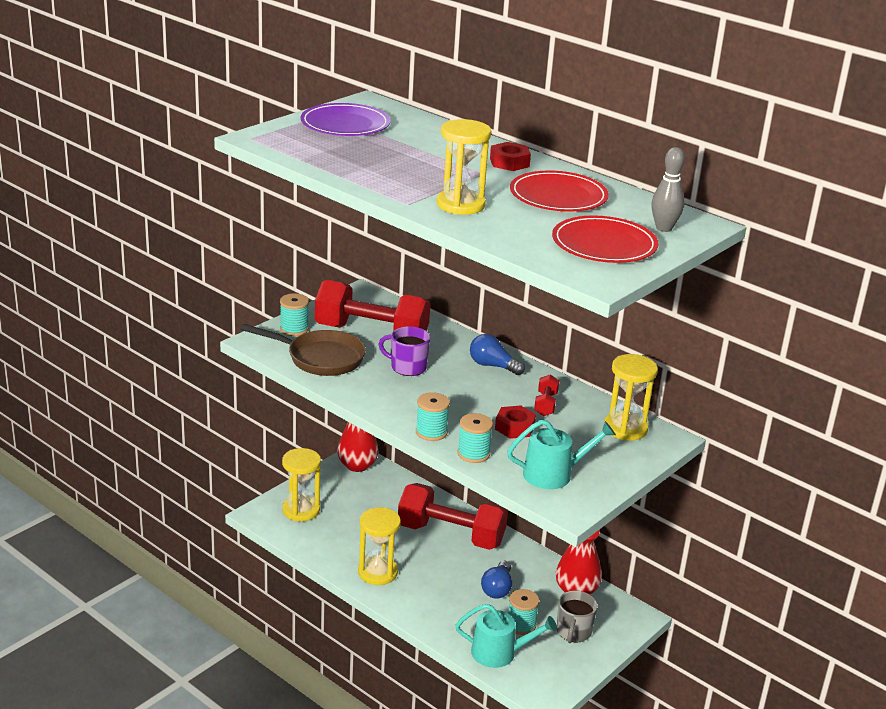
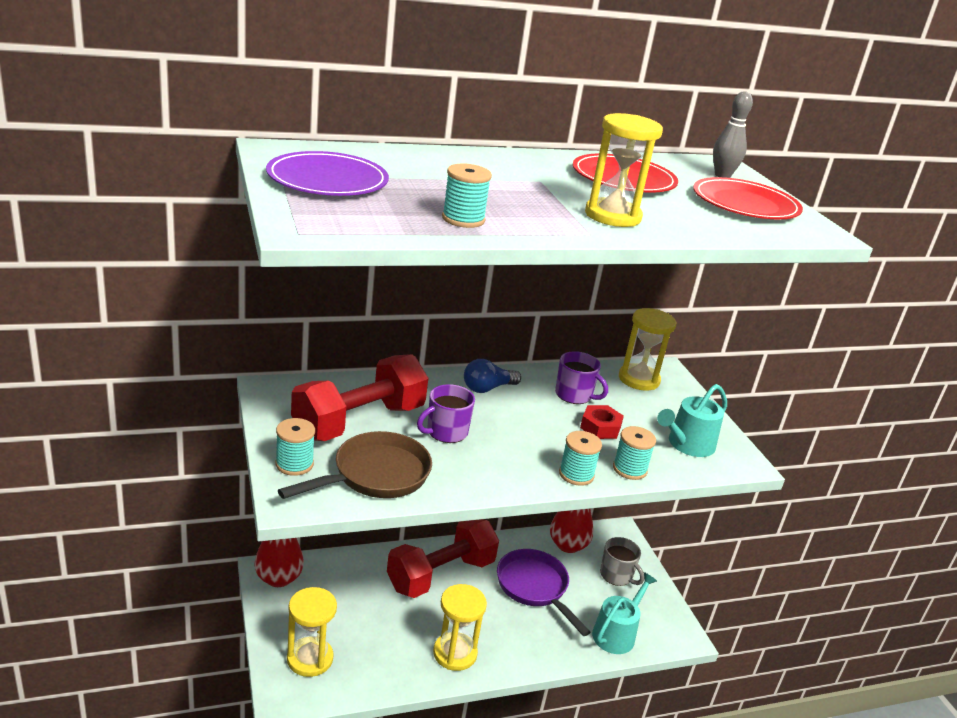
camera: 60 degrees left, 0 degrees up
(497, 588) = (534, 587): blue light bulb -> purple pan
(509, 163) = (524, 164): red nut -> none
(521, 625) = (590, 600): turquoise spool -> turquoise spool (463, 219)
(545, 404) = (574, 395): red dumbbell -> purple mug
(553, 474) = (687, 444): turquoise watering can -> turquoise watering can turned 150 degrees counterclockwise

